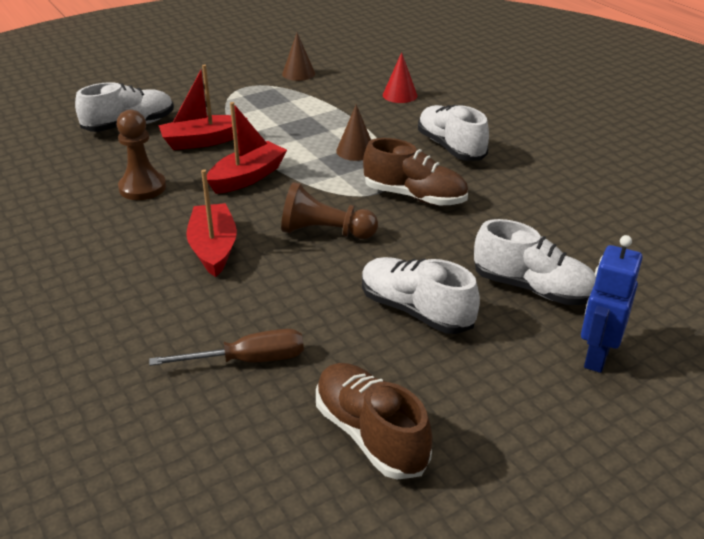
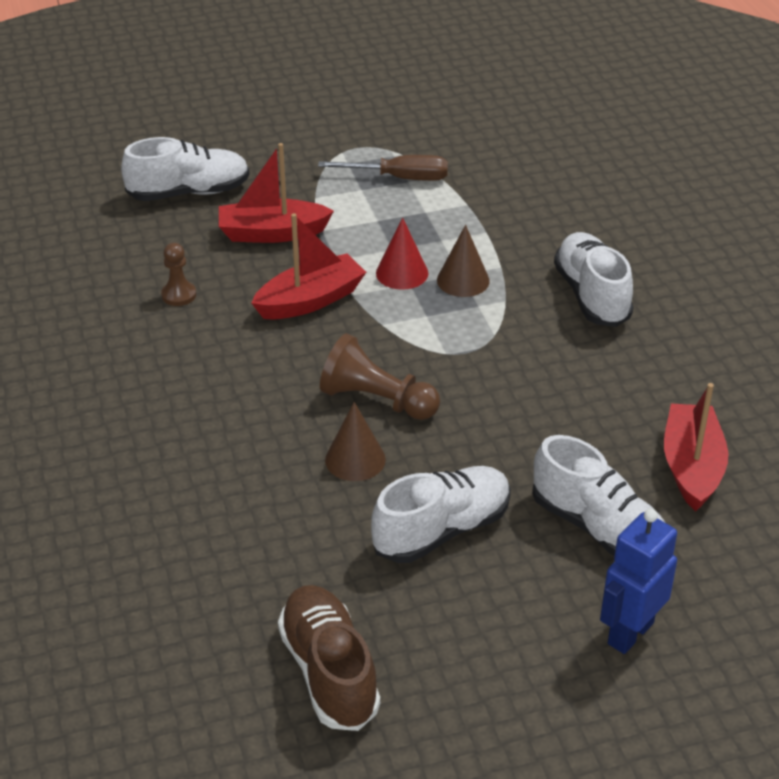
camera: 15 degrees right, 5 degrees up
(142, 188) = (179, 295): brown pawn -> brown pawn, size x0.59
(213, 248) = (236, 400): red boat -> red boat (691, 467)
(248, 360) = (229, 556): brown screwdriver -> brown screwdriver (399, 178)
(298, 73) = (435, 134): brown cone -> brown cone (355, 459)
(400, 95) = (560, 194): red cone -> red cone (402, 273)
(415, 197) = (510, 366): brown shoe -> none
(415, 311) = (442, 530): white shoe -> white shoe turned 90 degrees clockwise

